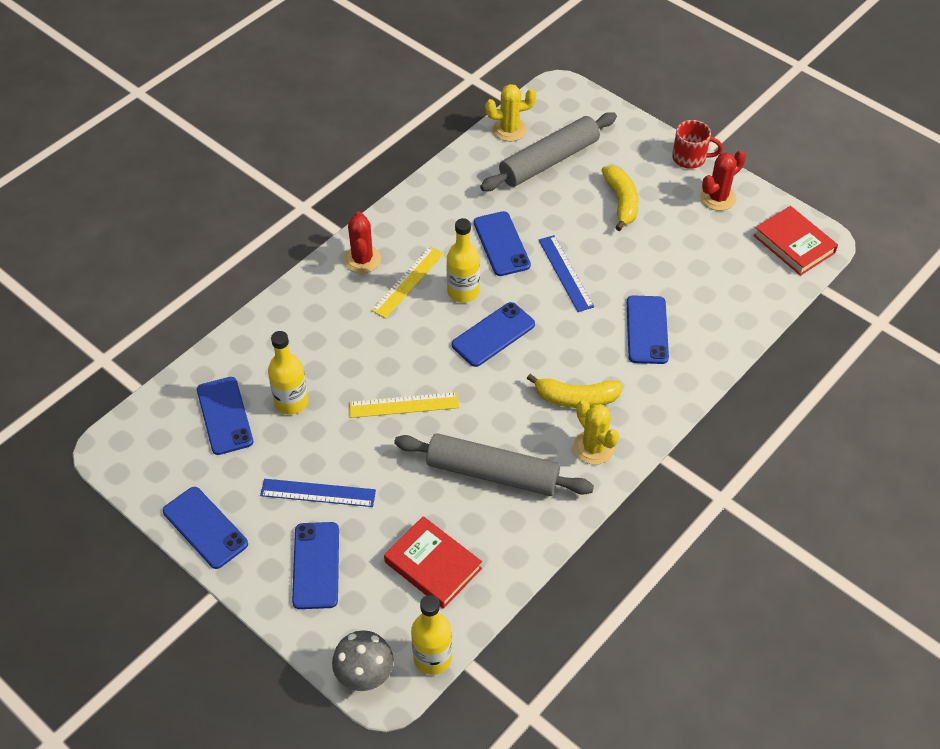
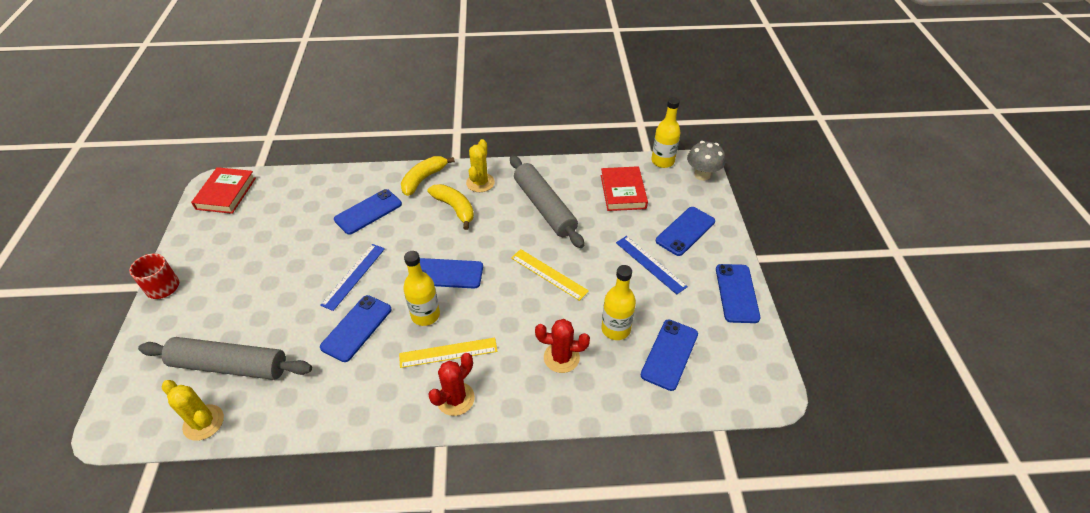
camera: 135 degrees left, 5 degrees down
(621, 202) = (249, 293): yellow banana -> yellow banana (423, 179)
(718, 198) = (203, 248): red cactus -> red cactus (561, 357)

